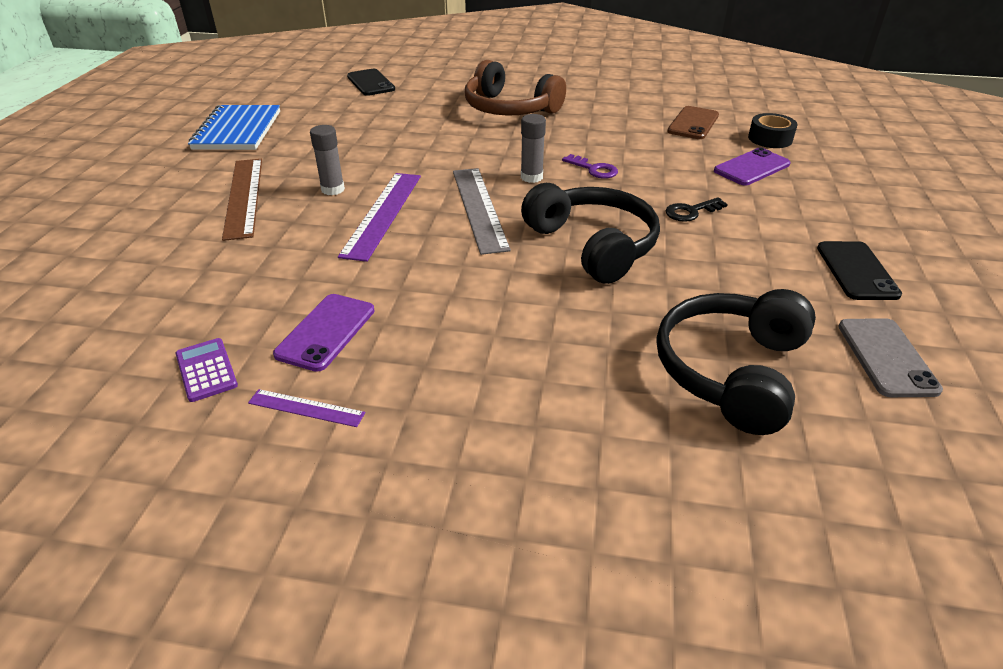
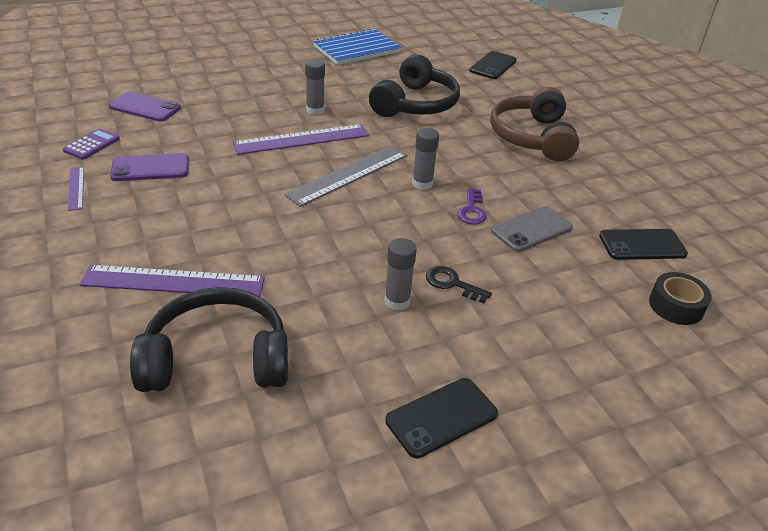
camera: 55 degrees right, 0 degrees up
(243, 197) = (275, 85): brown ruler -> none
(582, 370) = (173, 282): none -> purple ruler
(593, 245) = (343, 243): black headphones -> black headphones (415, 104)
(693, 123) = (642, 245): brown phone -> black phone
(699, 245) = (397, 301): none -> grey glue stick
(751, 167) = (588, 305): purple phone -> purple phone (145, 107)
(886, 357) = (300, 458): grey phone -> grey phone (531, 229)

